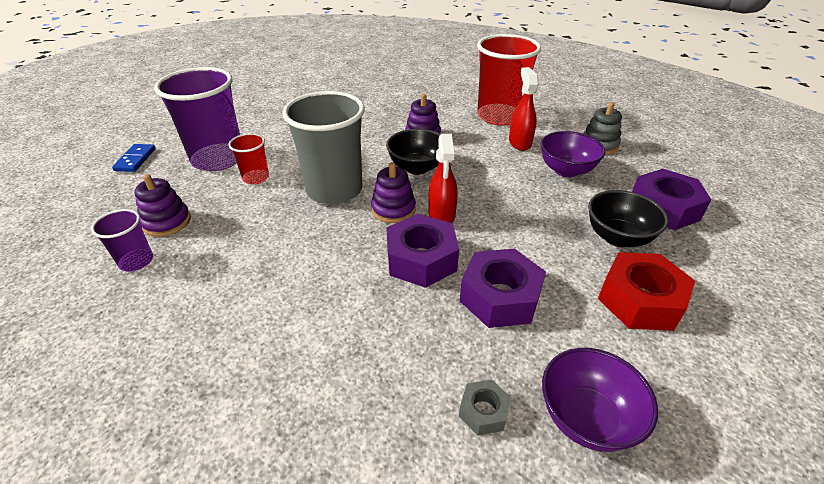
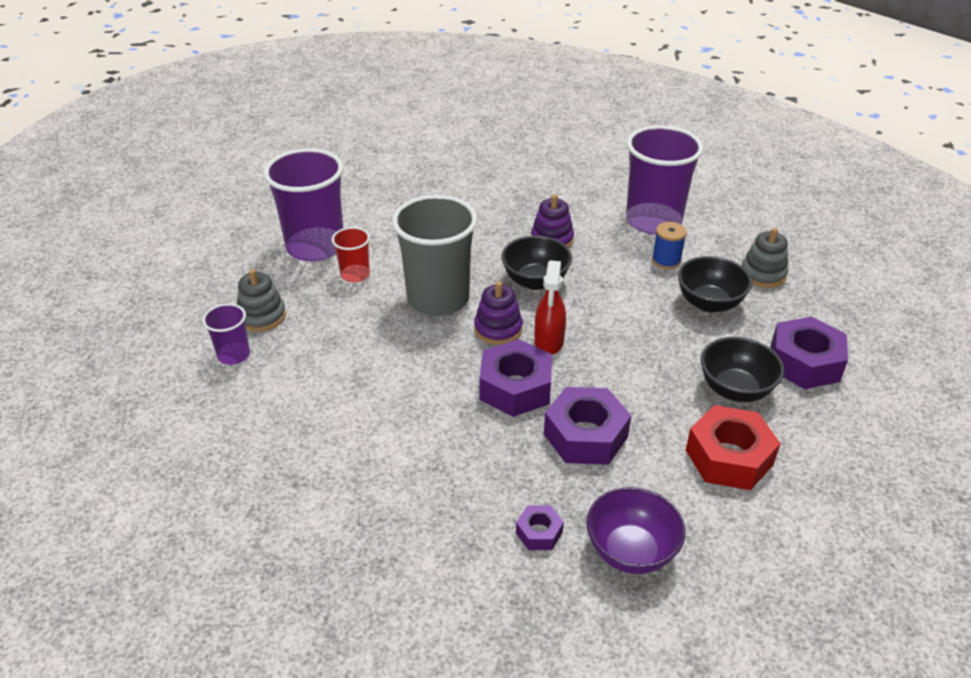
camera: 10 degrees right, 0 degrees up
(135, 160) = (227, 238): blue domino -> none
(167, 222) = (262, 316): purple stacking toy -> grey stacking toy
(483, 411) = (539, 532): grey nut -> purple nut
(499, 116) = (653, 221): red cup -> purple cup
(519, 143) = (666, 261): red spray bottle -> blue spool
(566, 170) = (709, 303): purple bowl -> black bowl

